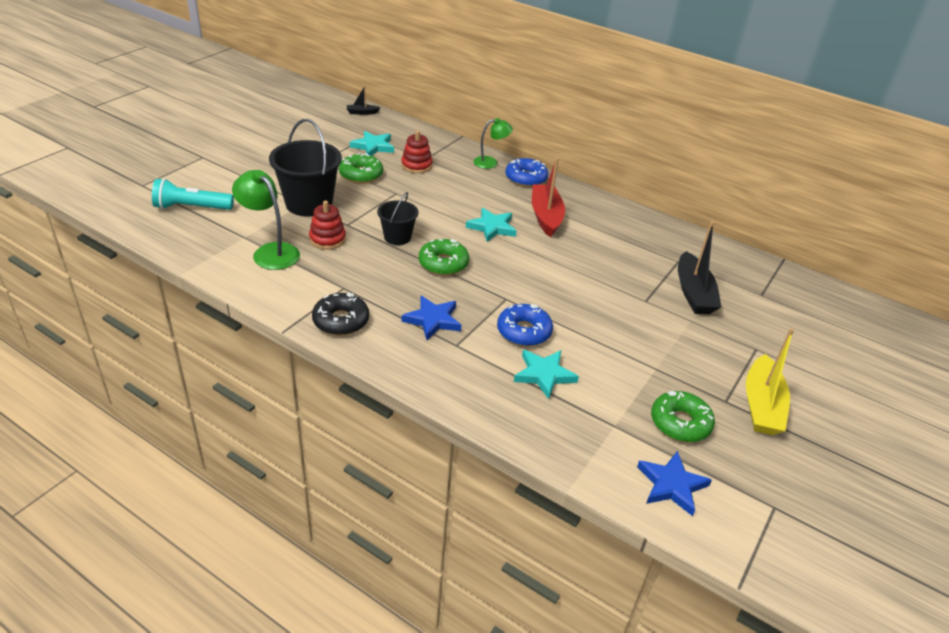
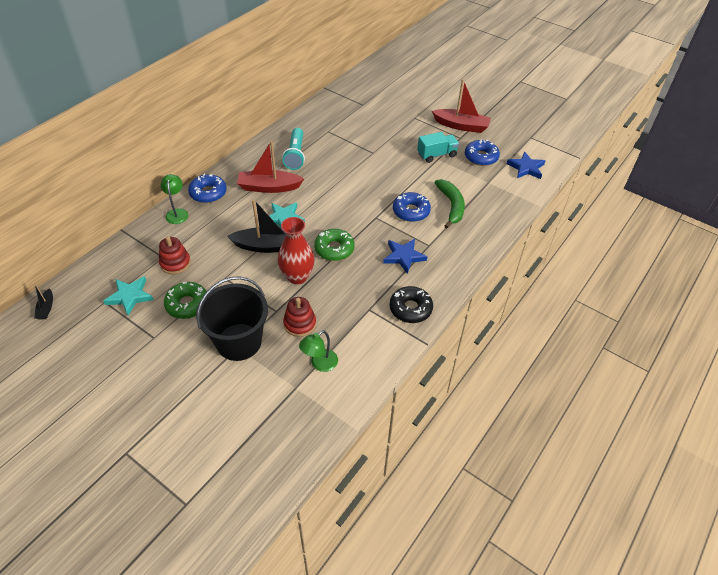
camera: 85 degrees left, 10 degrees up
(191, 207) = (239, 443): turquoise flashlight -> turquoise flashlight (295, 155)
(270, 252) = (319, 364): green lamp -> green lamp, size x0.65
(397, 237) = (297, 276): black bucket -> red vase
(544, 374) = (451, 206): turquoise star -> green banana
(666, 368) = (436, 155): none -> turquoise truck
(680, 423) = (481, 157): green donut -> blue donut
(693, 293) = (363, 131): black boat -> black boat (267, 246)
(761, 405) = (461, 126): yellow boat -> red boat

